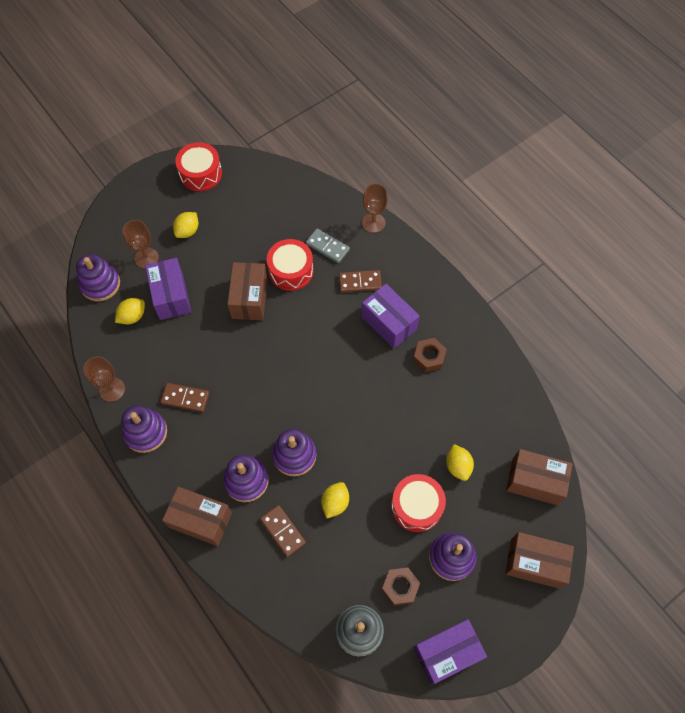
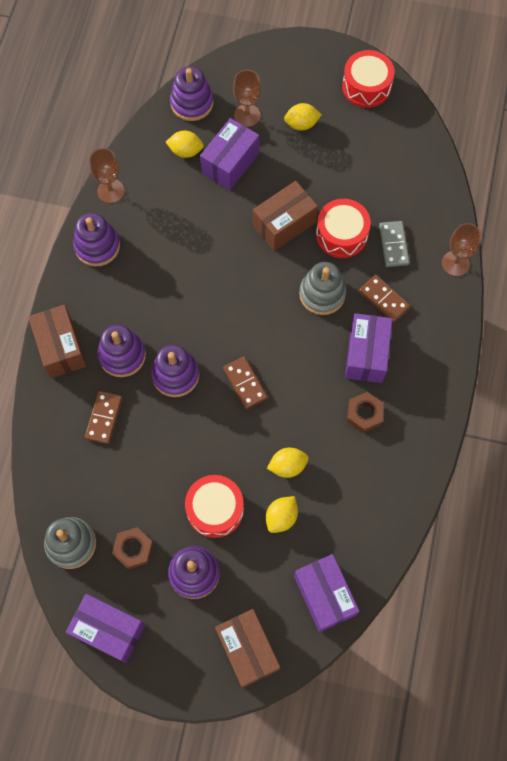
camera: 50 degrees right, 5 degrees up
(185, 398) = (151, 250): brown domino -> brown domino (245, 383)
(322, 315) = (322, 294): none -> grey stacking toy
(335, 503) = (162, 440): yellow lemon -> yellow lemon (287, 466)
(534, 481) = (324, 595): brown box -> purple box

